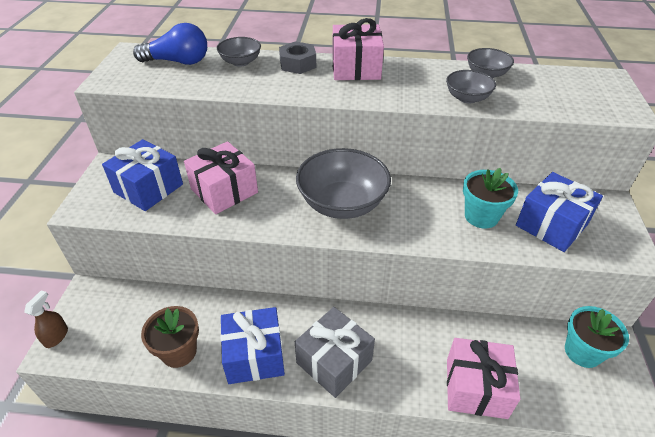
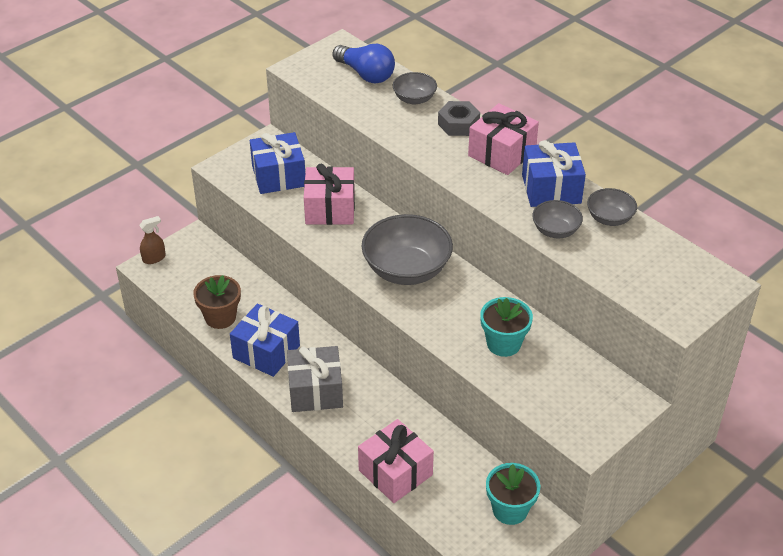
camera: 40 degrees right, 0 degrees up
(551, 225) = (552, 384): blue gift -> blue gift (551, 189)

